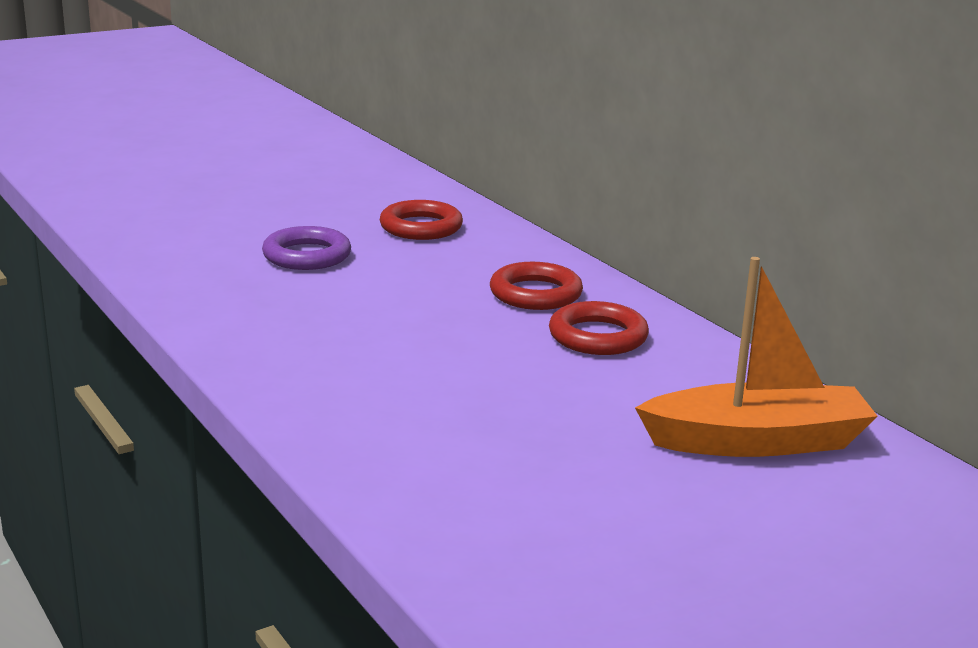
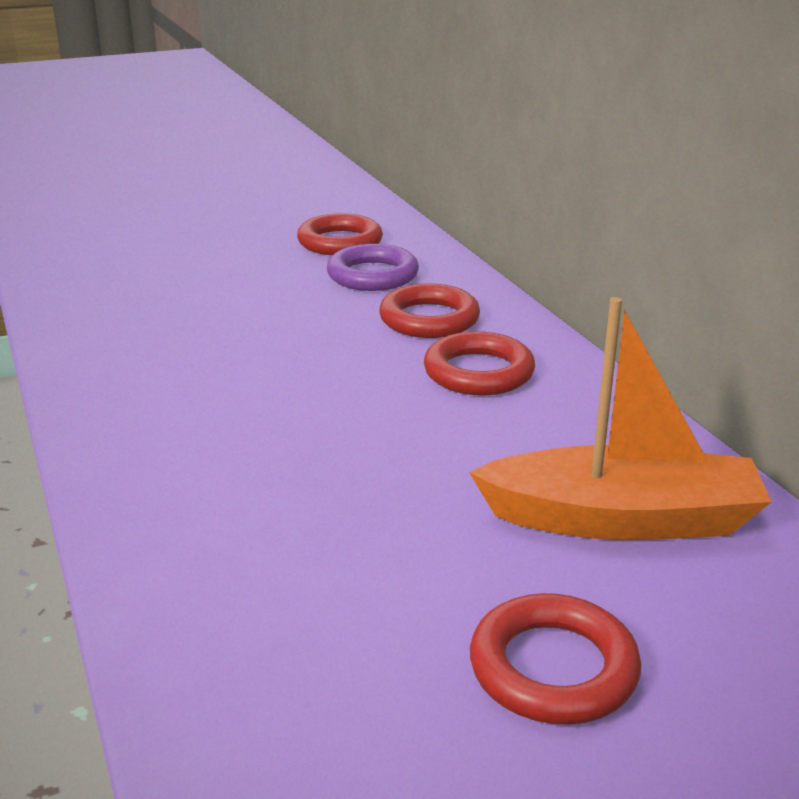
camera: 10 degrees right, 5 degrees up
(307, 256) = (210, 269): purple ring -> purple ring (372, 275)
(737, 543) = (553, 668): none -> red ring

